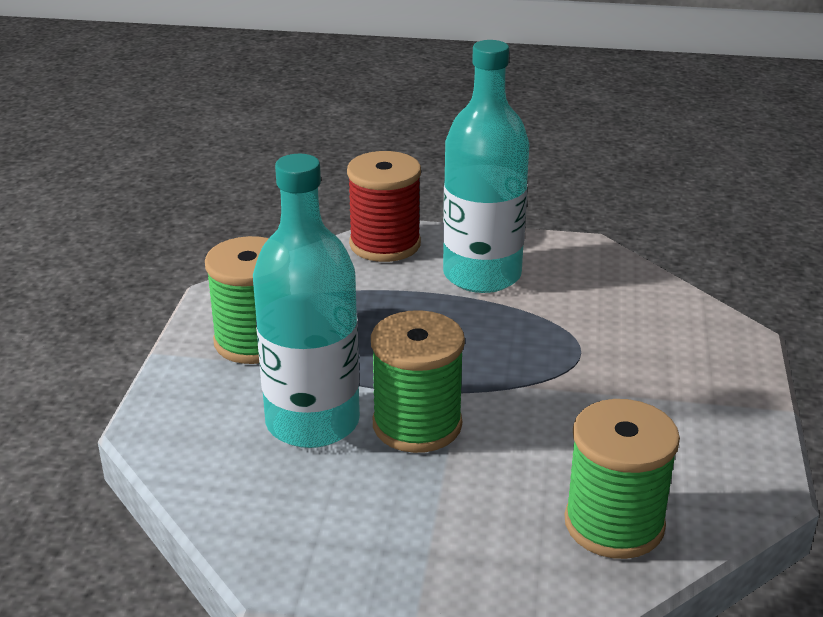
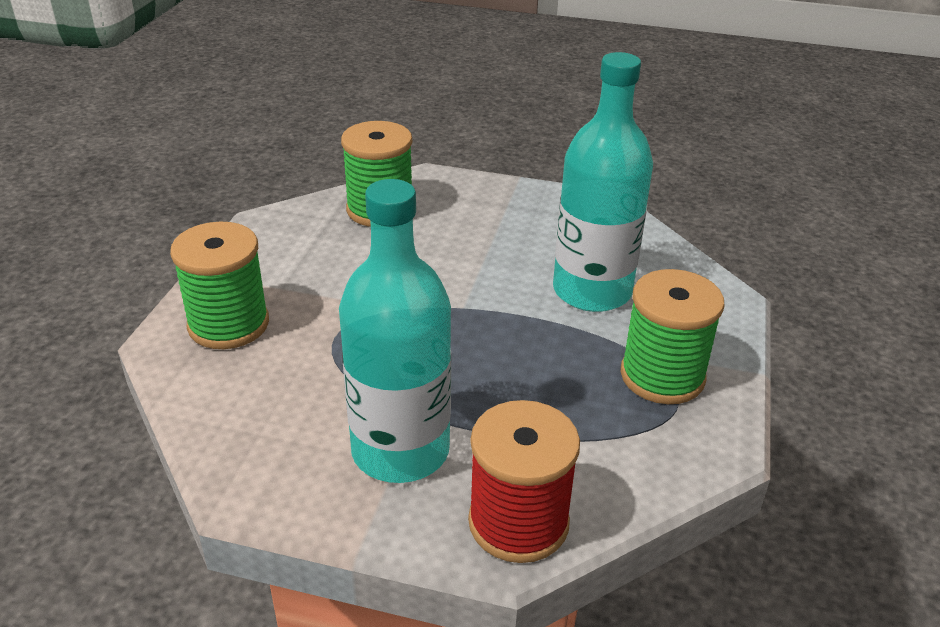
camera: 175 degrees left, 5 degrees up
(417, 425) = (504, 282): green spool -> green spool (228, 324)

